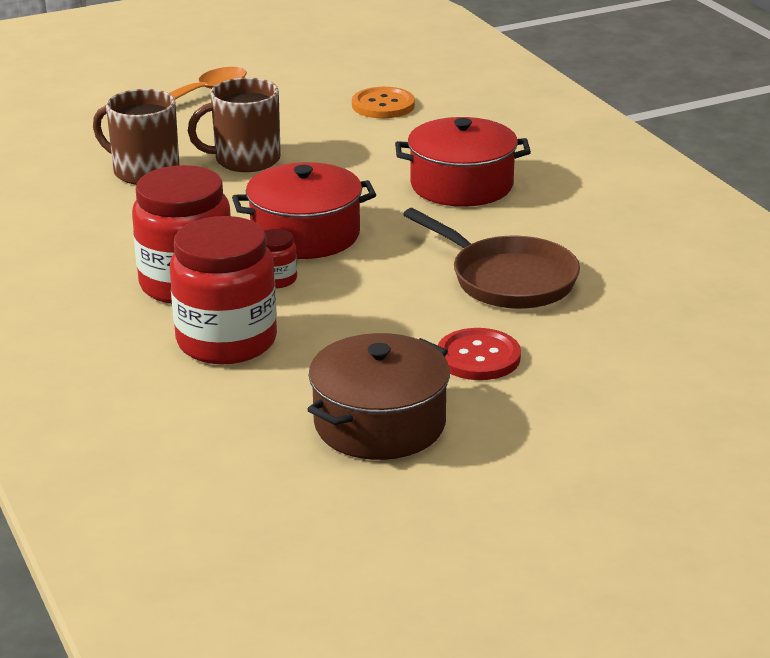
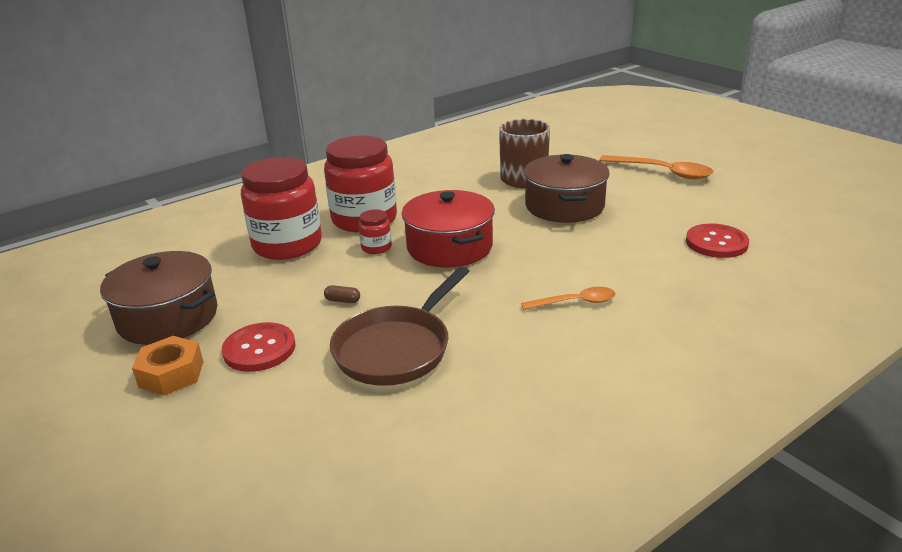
camera: 80 degrees right, 0 degrees up
(245, 160) = (564, 206): brown mug -> brown pot
(383, 105) = (716, 243): orange button -> red button
(397, 305) = (342, 300): none -> brown capsule
(461, 185) = (575, 302): red pot -> orange spoon
(508, 411) = (171, 374): none -> orange nut

